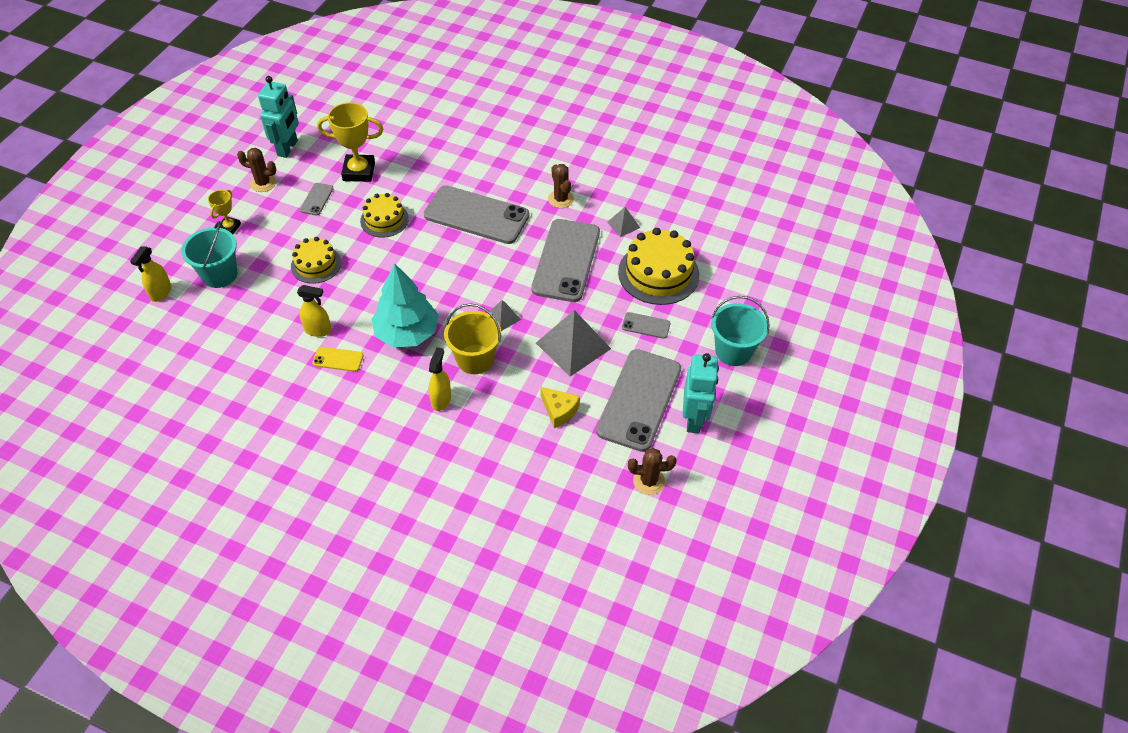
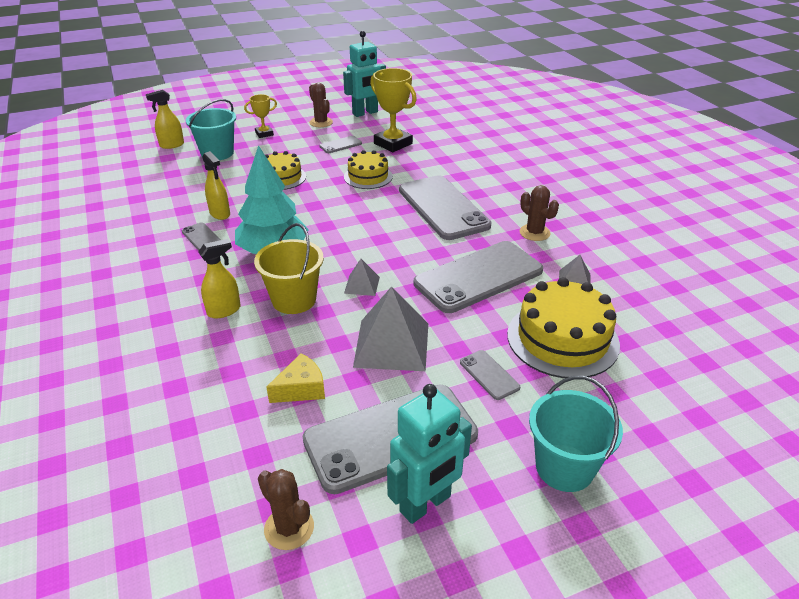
camera: 45 degrees right, 15 degrees down
(338, 359) = (202, 238): yellow phone -> grey phone
(559, 411) = (301, 389): yellow cheese -> yellow cheese turned 120 degrees counterclockwise
(560, 199) = (534, 233): brown cactus -> brown cactus turned 60 degrees counterclockwise

